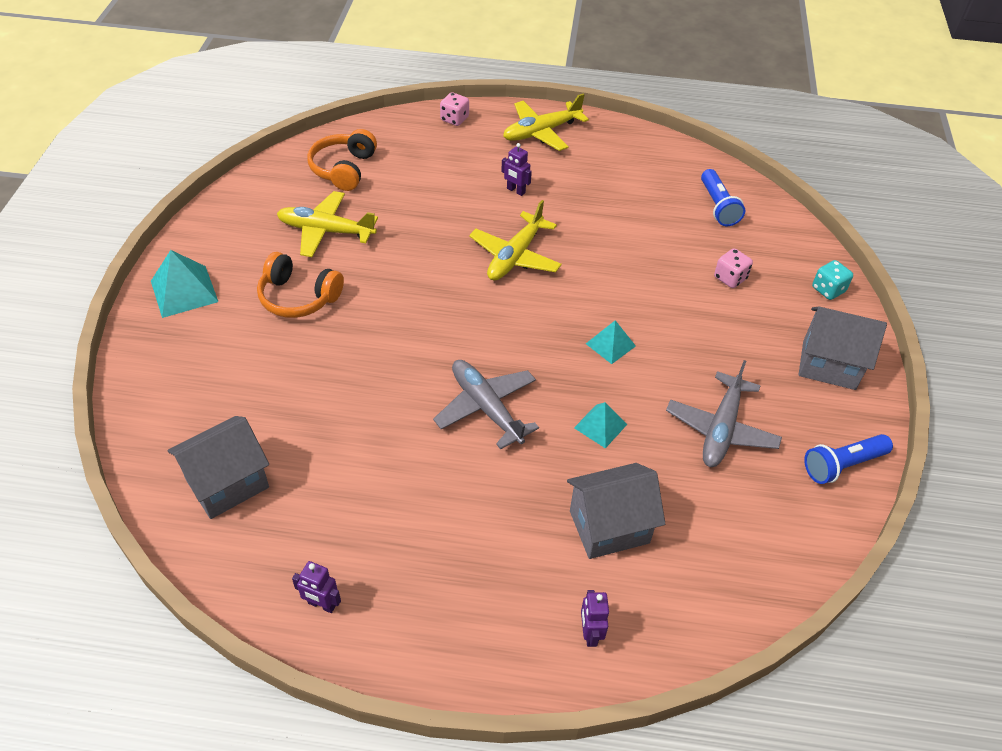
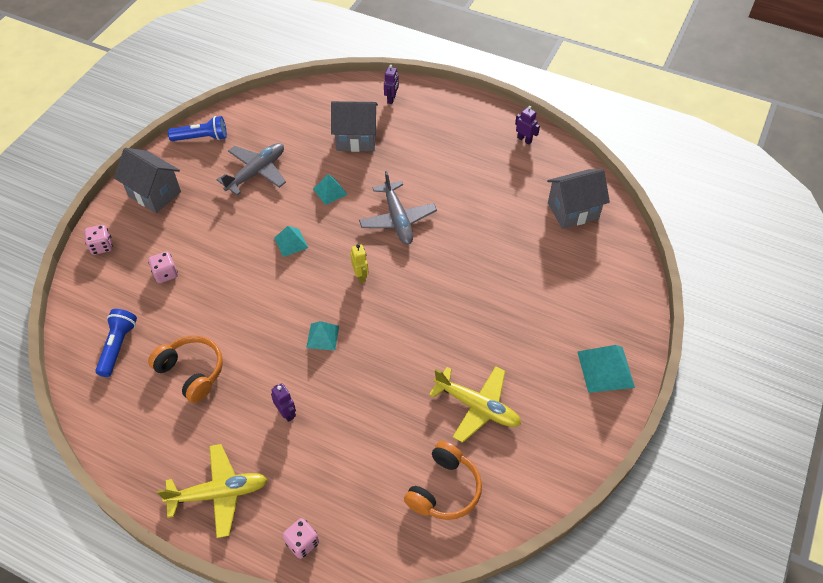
camera: 160 degrees left, 5 degrees up
(298, 297) = (511, 340): orange headphones -> orange headphones (191, 372)
(503, 326) = (360, 275): none -> yellow robot
(515, 256) = (322, 336): yellow plane -> turquoise pyramid
(828, 290) = (102, 246): turquoise dice -> pink dice

